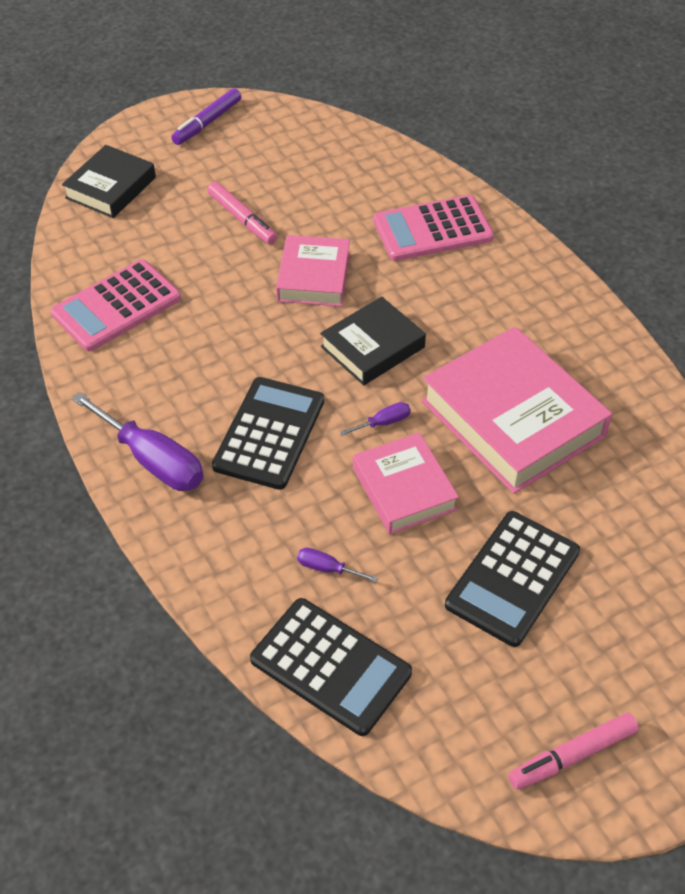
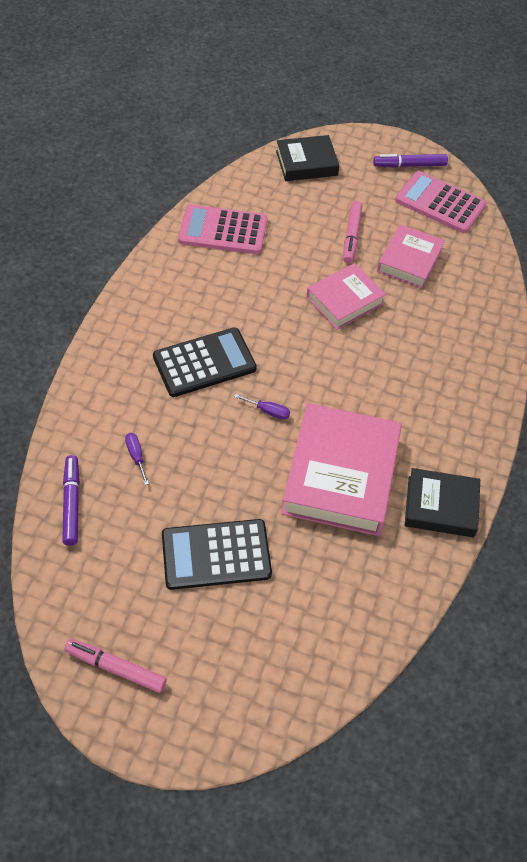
camera: 45 degrees right, 5 degrees up
(153, 460) = (133, 325): purple screwdriver -> none
(330, 666) = (72, 503): black calculator -> purple marker
(372, 347) = (321, 366): black book -> black book (440, 506)
(404, 489) = (229, 455): pink book -> pink book (409, 261)
(432, 229) = (452, 331): pink calculator -> pink calculator (440, 203)

